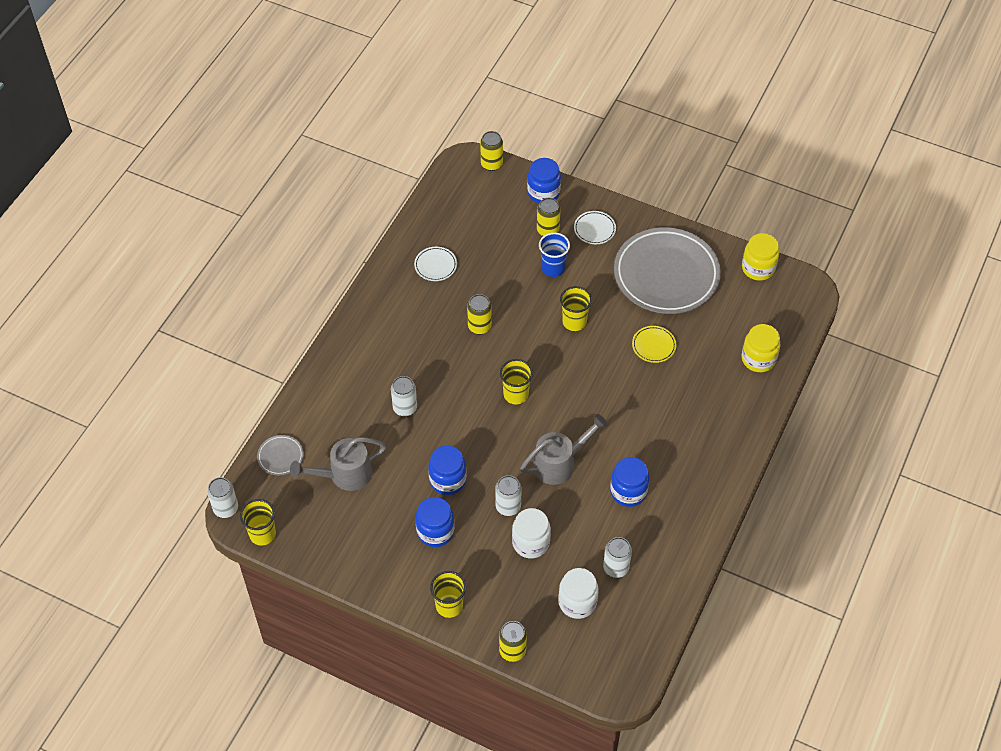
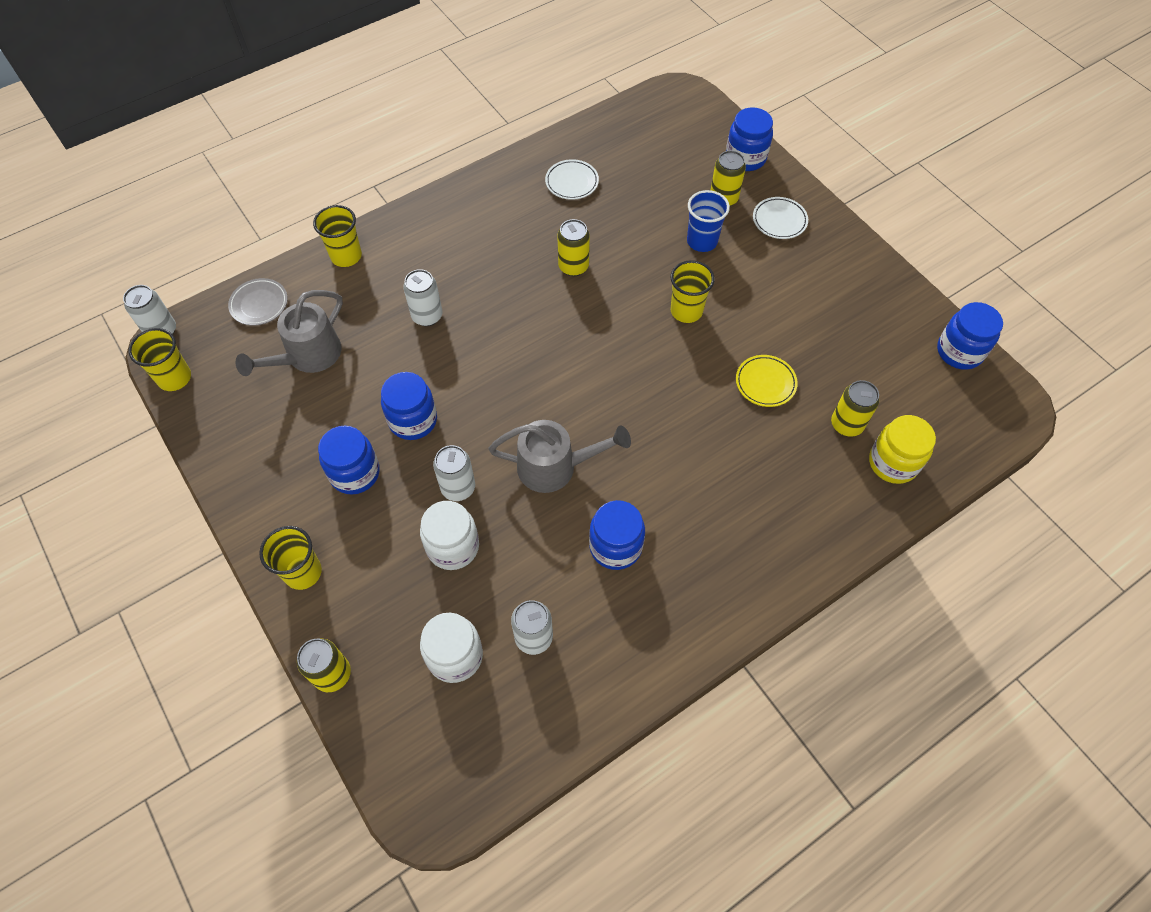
camera: 30 degrees right, 5 degrees up
(344, 475) = (307, 357): grey watering can -> grey watering can turned 60 degrees counterclockwise
(491, 164) = (707, 106): yellow can -> yellow can (846, 424)
(516, 394) = (561, 361): yellow cup -> yellow cup (346, 256)
(666, 275) = (834, 307): grey plate -> none
(758, 268) = (959, 351): yellow jar -> blue jar

